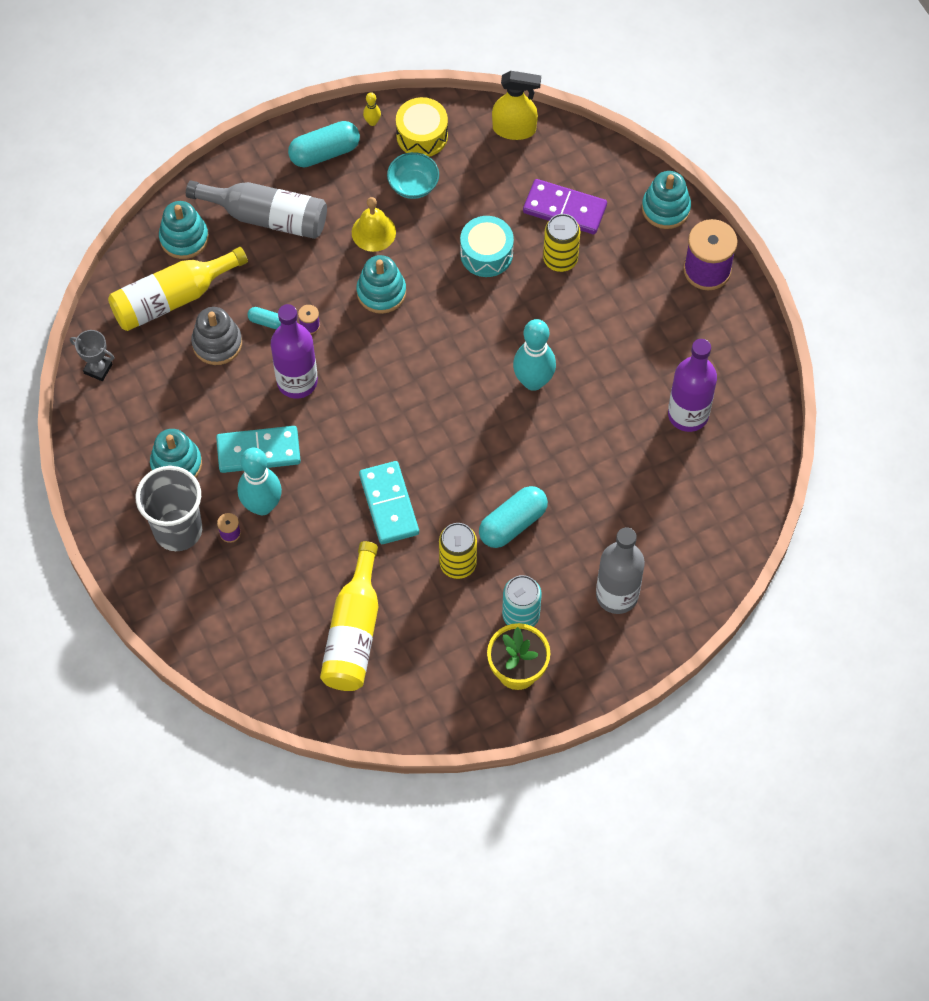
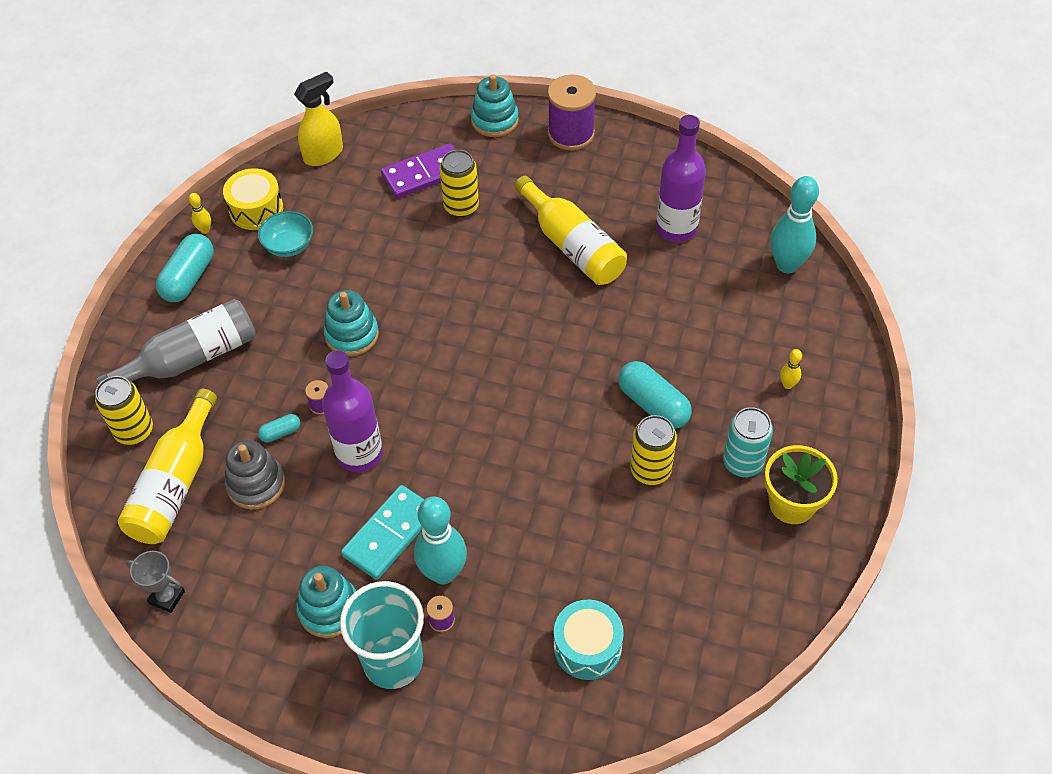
camera: 45 degrees left, 10 degrees down
(98, 369) = (167, 597): grey trophy -> grey trophy turned 45 degrees clockwise
(178, 530) = (393, 661): grey cup -> turquoise cup
(184, 238) = (134, 431): turquoise stacking toy -> yellow can
(354, 632) = (637, 598): yellow bottle -> yellow bottle (572, 245)
(373, 232) = (295, 300): yellow bell -> none
(389, 504) = (544, 477): turquoise domino -> none
(486, 254) = (402, 245): turquoise drum -> turquoise drum (587, 647)
(513, 523) = (653, 404): turquoise capsule -> turquoise capsule turned 45 degrees counterclockwise
(533, 381) = (543, 298): turquoise bowling pin -> turquoise bowling pin (787, 265)
(617, 595) = (787, 384): grey bottle -> yellow bowling pin

